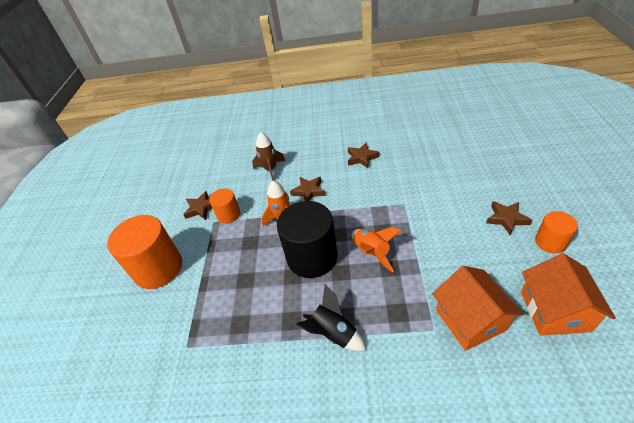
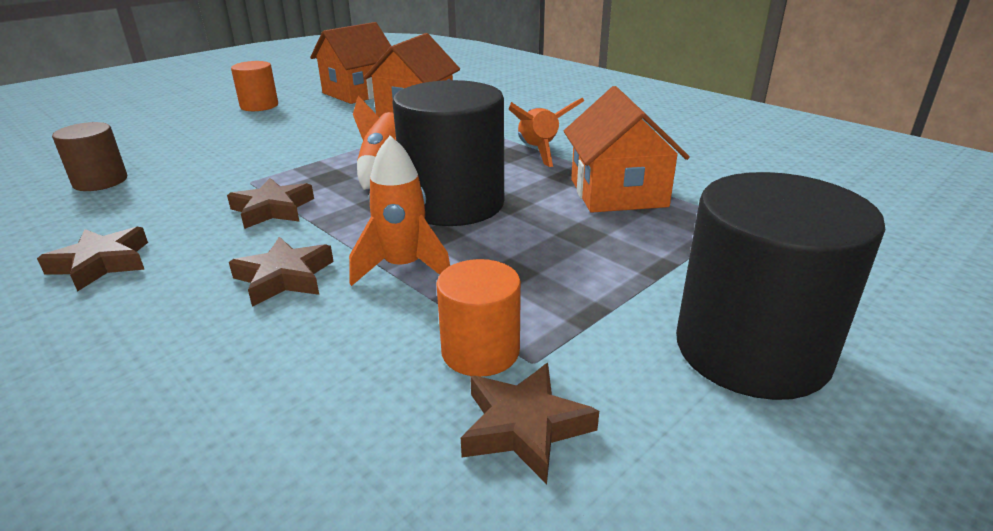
camera: 140 degrees left, 15 degrees down
(158, 268) = (751, 350): orange cylinder -> black cylinder
(255, 324) = (618, 193): none -> orange house
(270, 170) = (227, 388): brown rocket -> none
(333, 333) = (538, 152): black rocket -> orange rocket
(446, 163) = (100, 181): none -> brown cylinder
(506, 219) = (233, 125): brown star -> brown star (272, 209)

